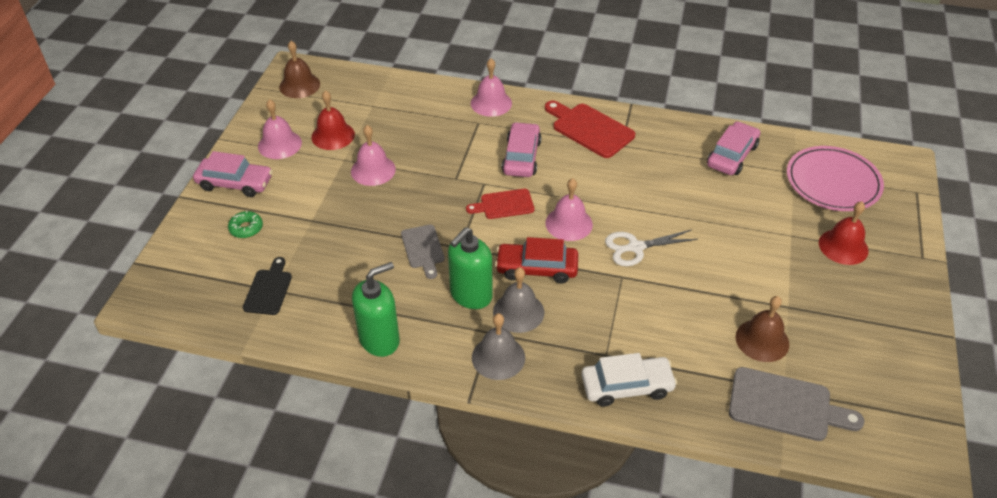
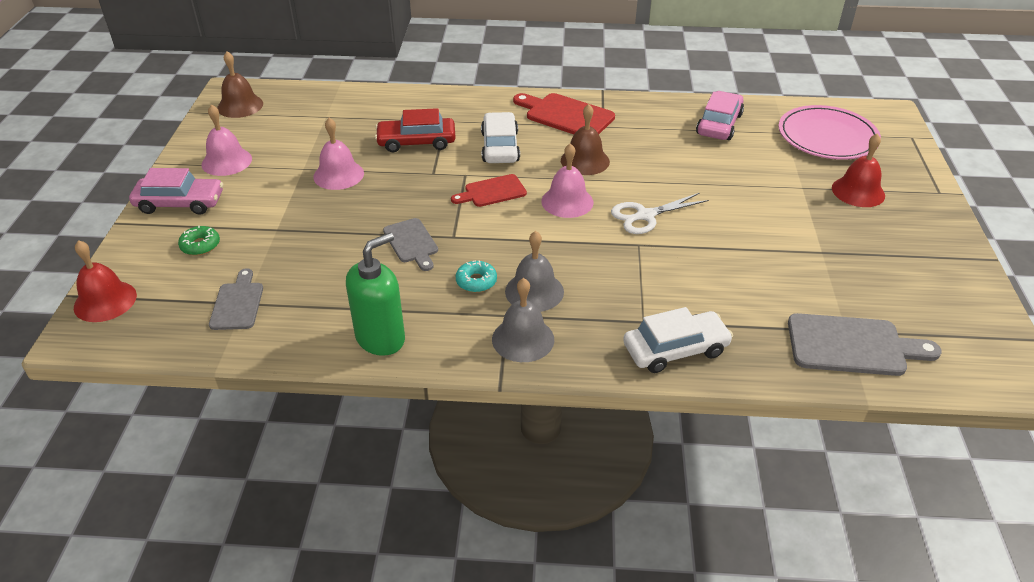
camera: 10 degrees left, 5 degrees down
(269, 289) = (238, 303): black cutting board -> grey cutting board
(333, 135) = (286, 147): red bell -> red bell (105, 301)
(471, 295) = (476, 281): green soap dispenser -> turquoise donut
(491, 103) = (455, 102): pink bell -> none
(521, 157) = (500, 147): pink car -> white car
(537, 268) = (543, 247): red car -> red car (416, 142)
(762, 340) = (806, 286): brown bell -> brown bell (585, 161)

